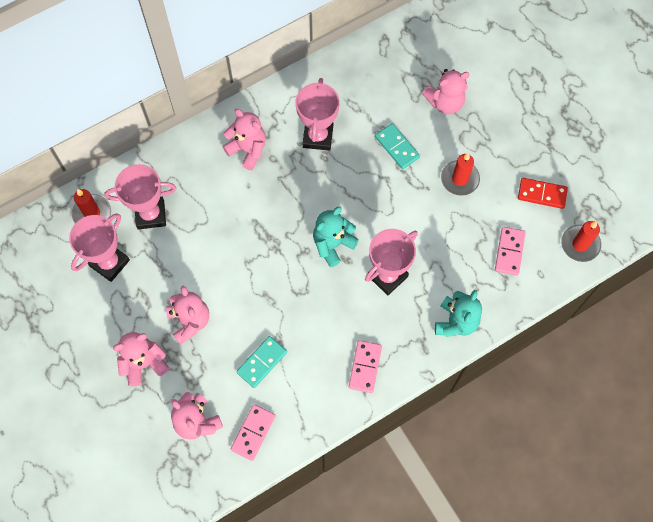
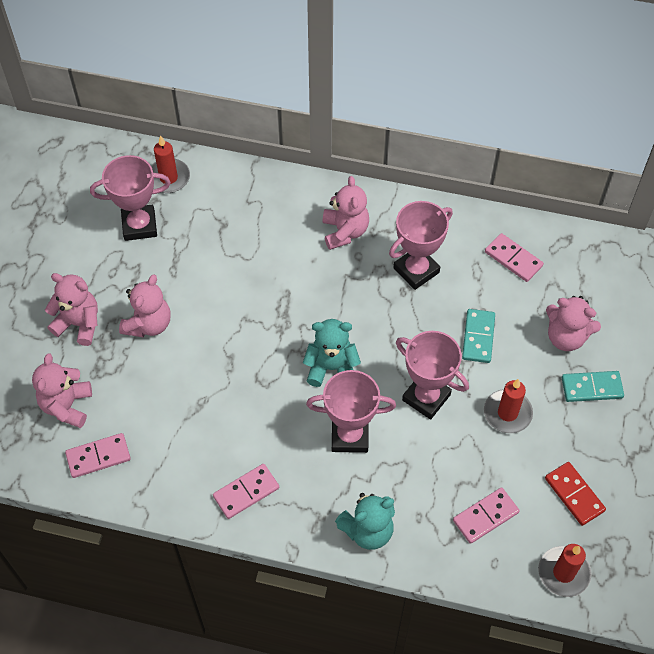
camera: 45 degrees right, 10 degrees down
(151, 215) = (211, 216): pink trophy -> pink trophy (426, 397)
(262, 362) = (167, 408): turquoise domino -> turquoise domino (592, 388)
(367, 79) = (513, 259): none -> pink domino

